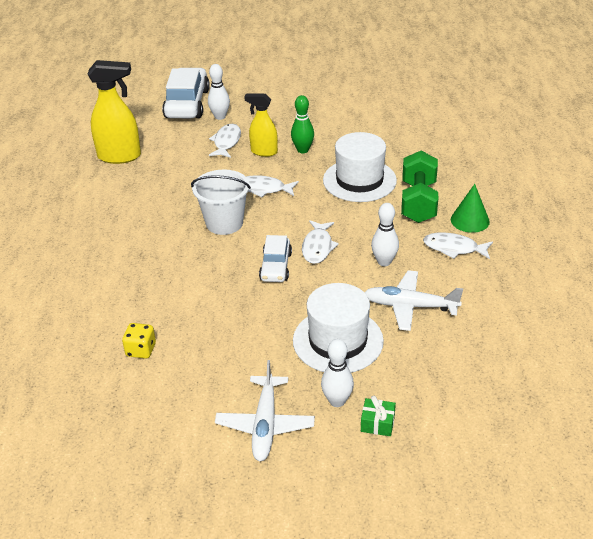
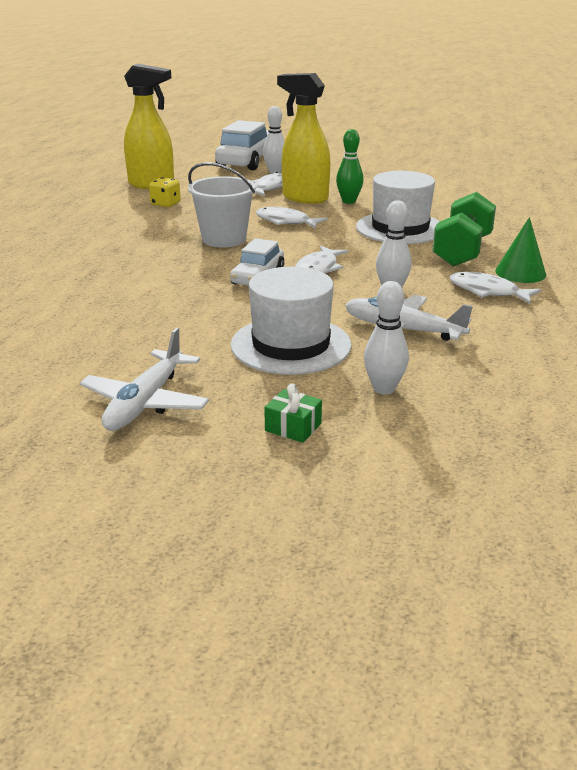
camera: 15 degrees right, 10 degrees down
(141, 350) = (53, 317): yellow dice -> yellow dice (165, 204)
(263, 152) = (304, 198): yellow spray bottle -> yellow spray bottle, size x1.59
(337, 401) = (253, 397): white bowling pin -> white bowling pin (384, 389)

